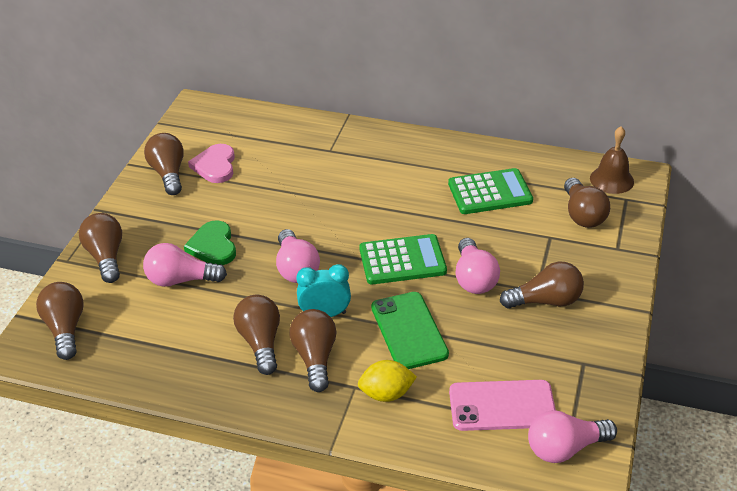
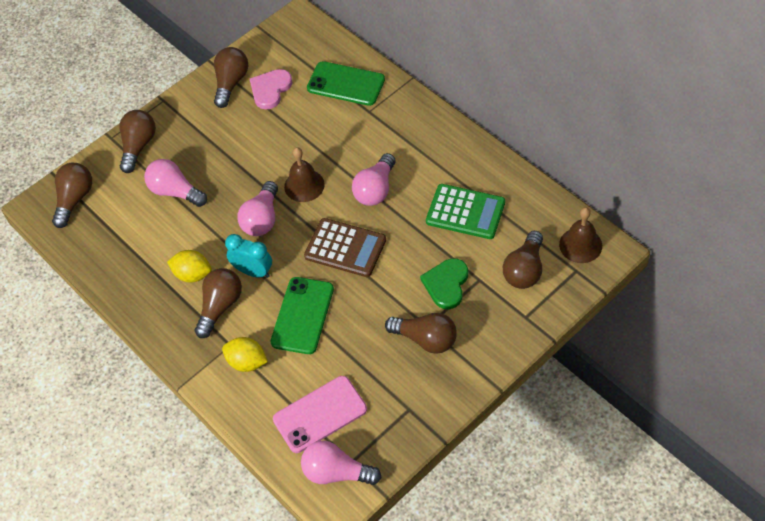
camera: 35 degrees right, 15 degrees up
(213, 246) = (217, 170): green heart -> green heart (446, 284)
(260, 342) = (193, 274): brown light bulb -> yellow lemon
(289, 138) = (346, 84): none -> green phone
(316, 227) = (304, 185): none -> brown bell
(402, 260) = (345, 248): green calculator -> brown calculator
(474, 279) = (386, 291): pink light bulb -> pink light bulb (375, 189)
(502, 406) = (320, 414): pink phone -> pink phone turned 60 degrees counterclockwise

